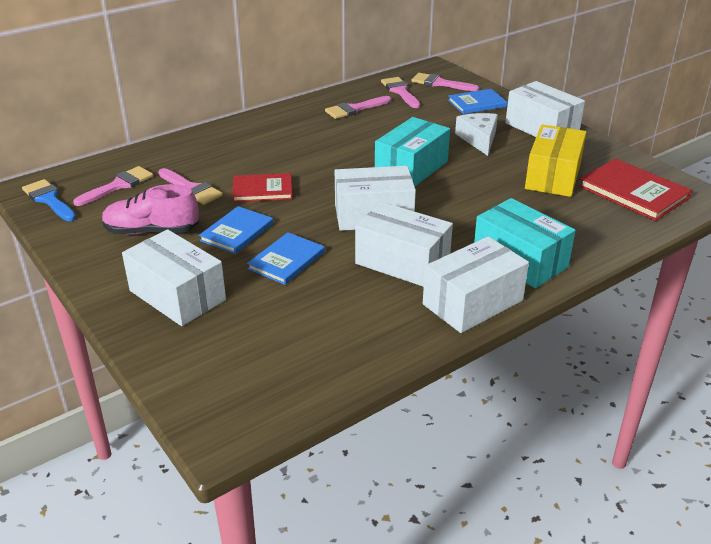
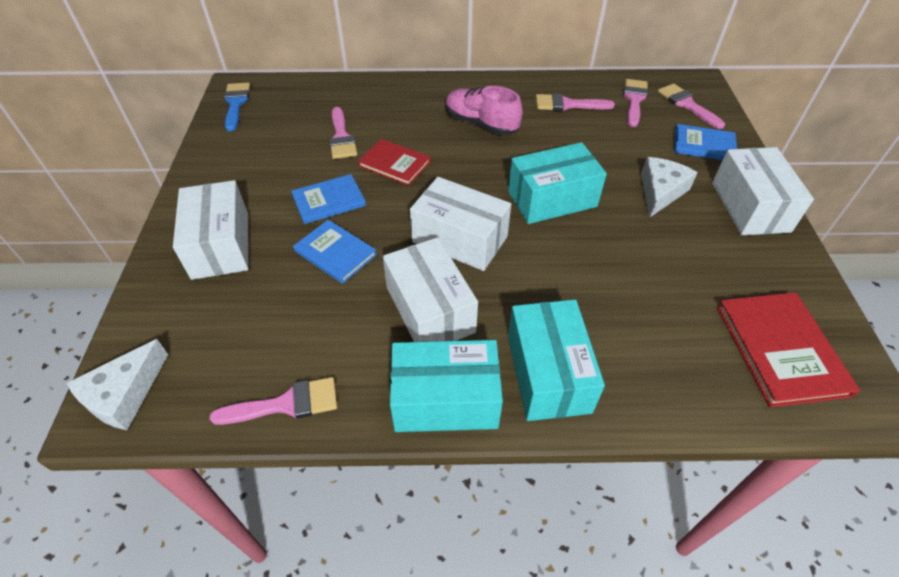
camera: 35 degrees right, 15 degrees up
(118, 185) = (294, 110): pink brush -> pink brush (286, 404)
(152, 231) = (270, 168): pink shoe -> pink shoe (481, 124)
(225, 415) = (124, 395): none -> white cheese
(286, 260) = (335, 253): blue book -> blue book turned 60 degrees clockwise
(472, 302) = (445, 399): white box -> turquoise box
(553, 176) = (698, 279): yellow box -> none

